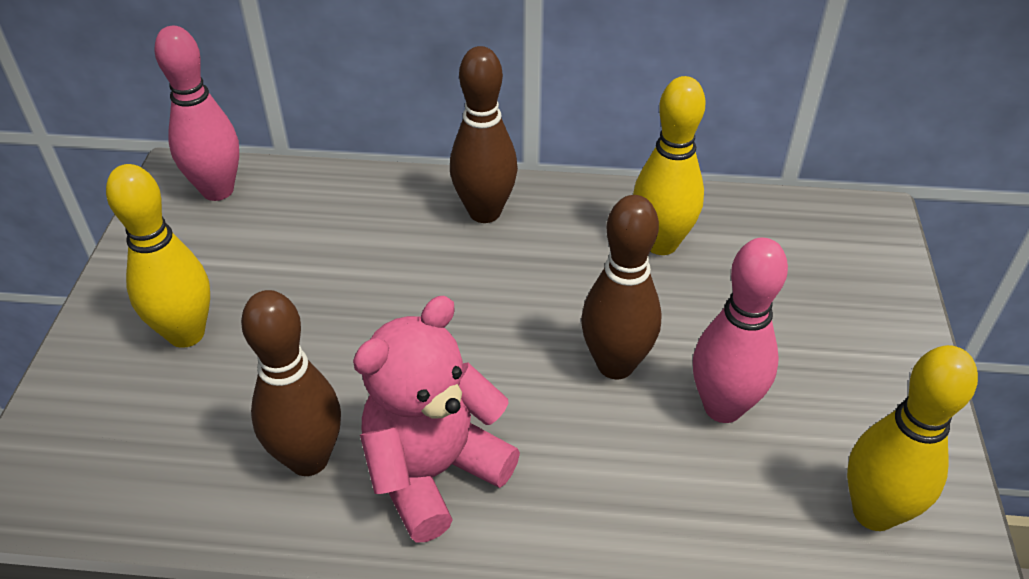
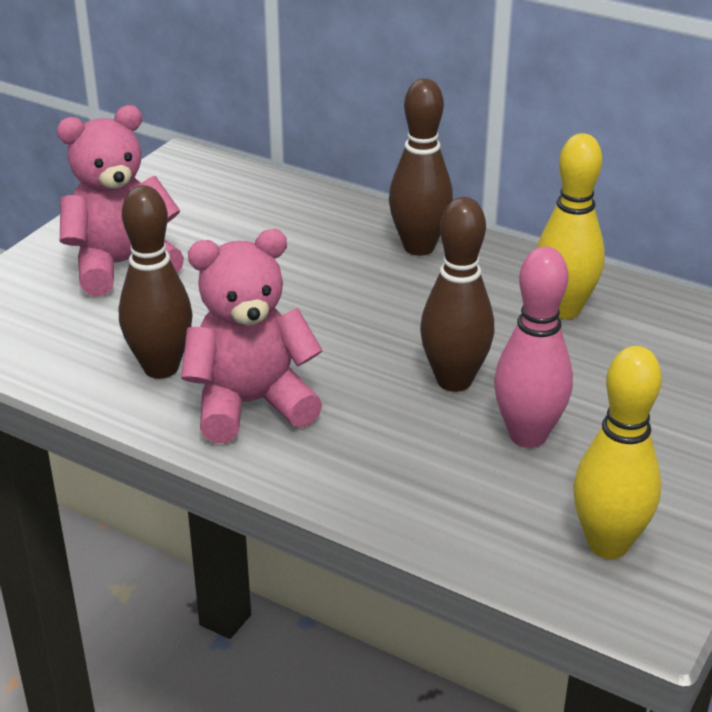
camera: 25 degrees right, 10 degrees down
(186, 334) = (121, 265): yellow bowling pin -> pink teddy bear
(217, 190) = (206, 178): pink bowling pin -> none

